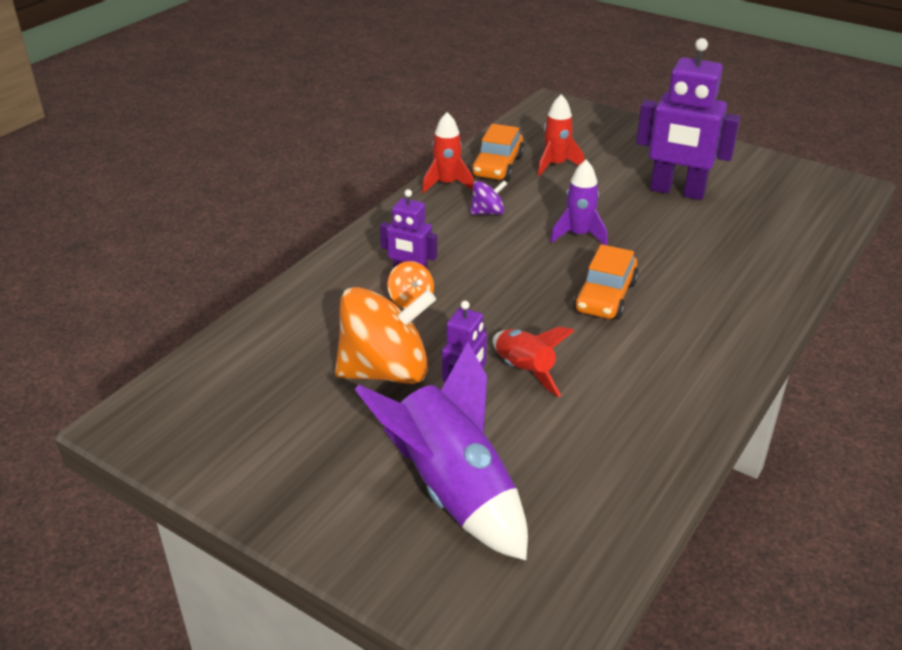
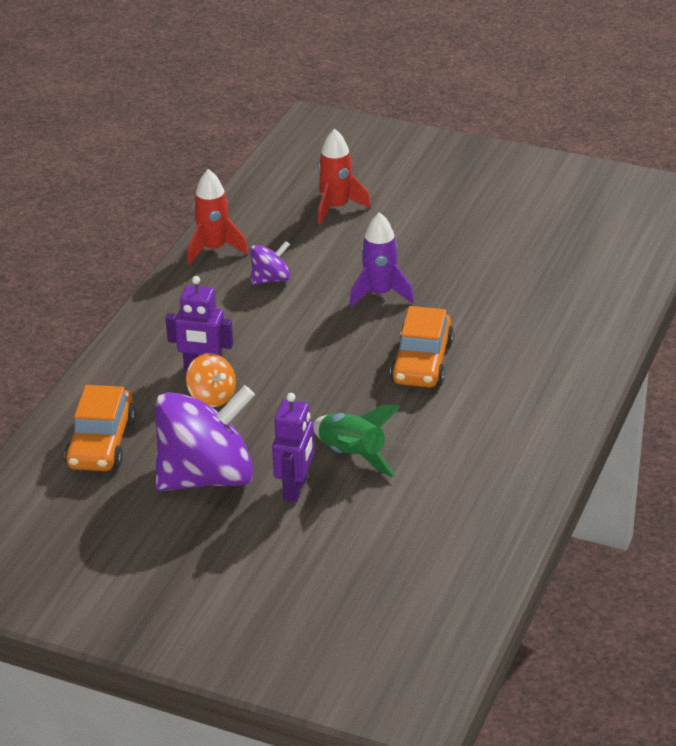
camera: 10 degrees left, 0 degrees up
(385, 371) = (206, 477): orange spinning top -> purple spinning top
(453, 490) = (308, 583): purple rocket -> none
(497, 166) = (268, 218): orange car -> orange car (102, 443)
(524, 371) = (352, 456): red rocket -> green rocket
(677, 191) = (482, 224): purple robot -> none

